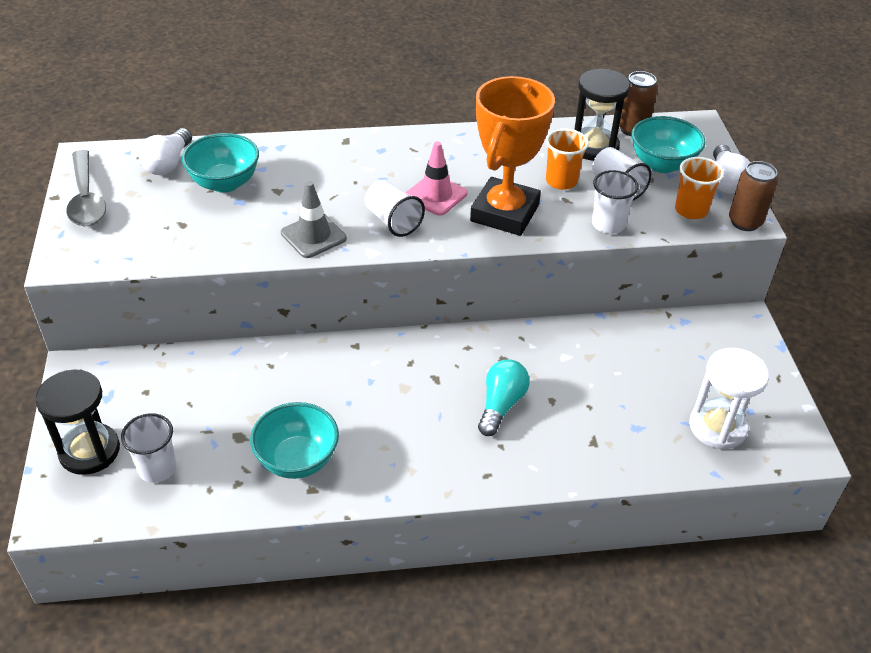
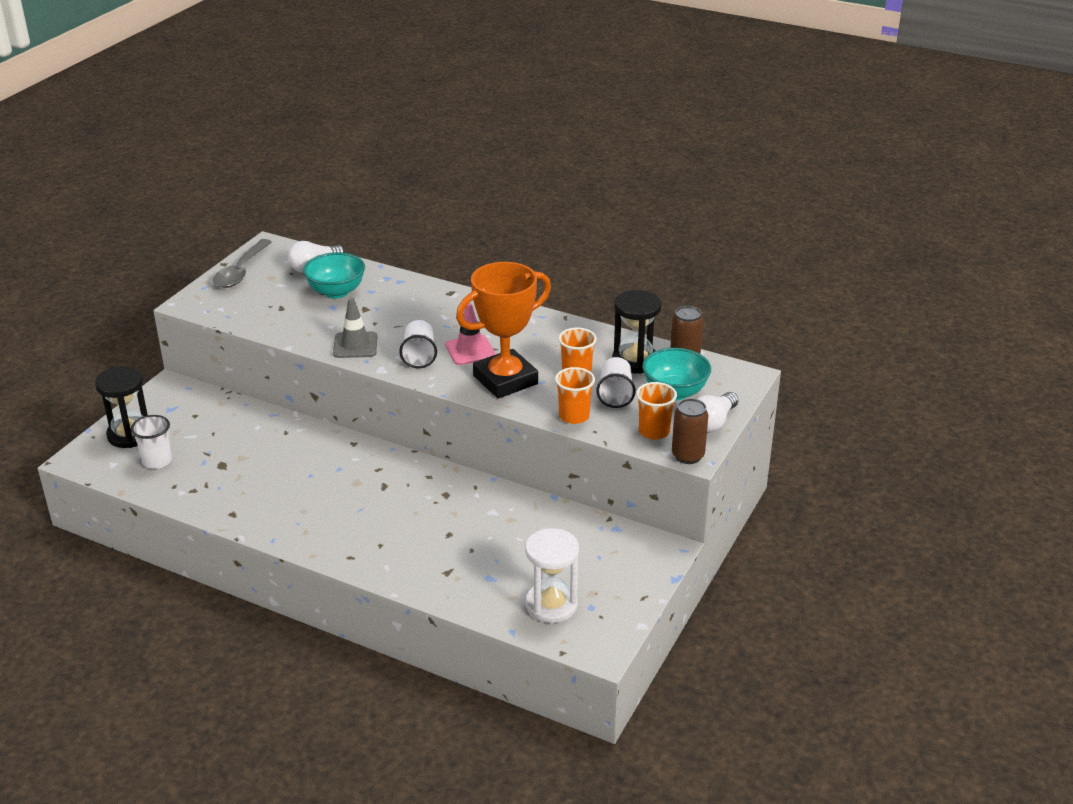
camera: 35 degrees right, 10 degrees down
(297, 460) = (242, 493): turquoise bowl -> none
(501, 405) = (409, 521): turquoise light bulb -> none
(608, 224) = (574, 416): white cup -> orange cup

